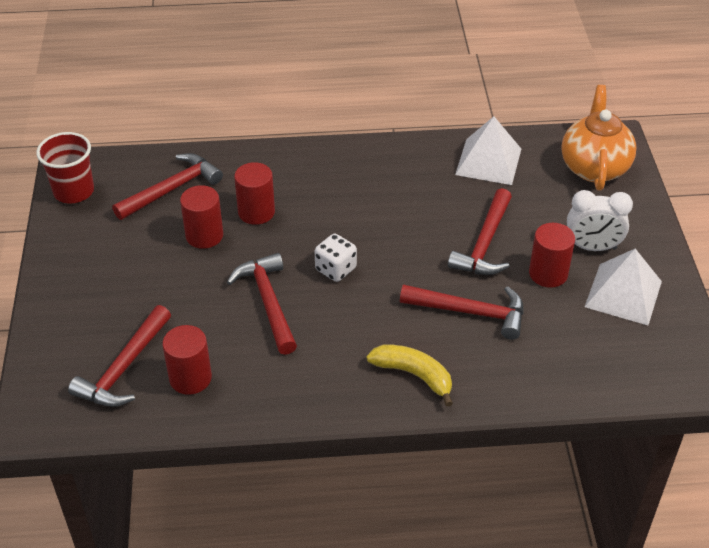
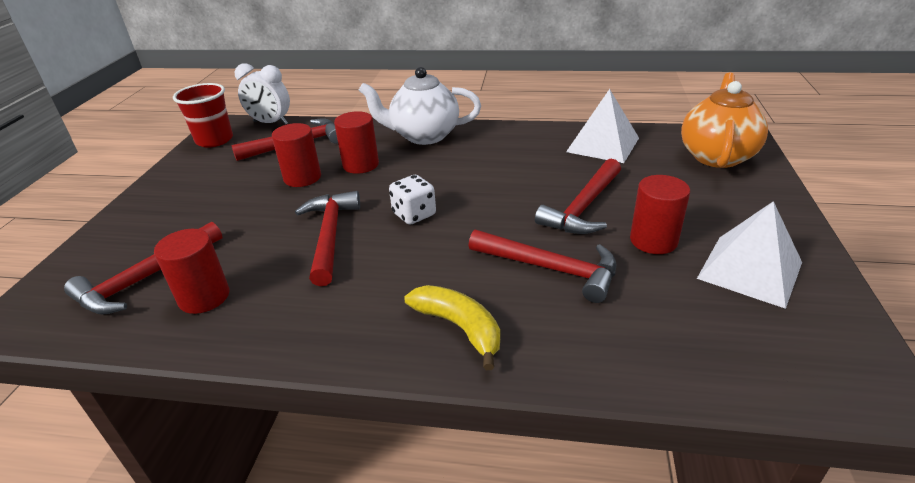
camera: 15 degrees right, 10 degrees down
(305, 164) = (424, 136): none -> white teapot
(592, 247) = (710, 221): white clock -> white clock (270, 123)

